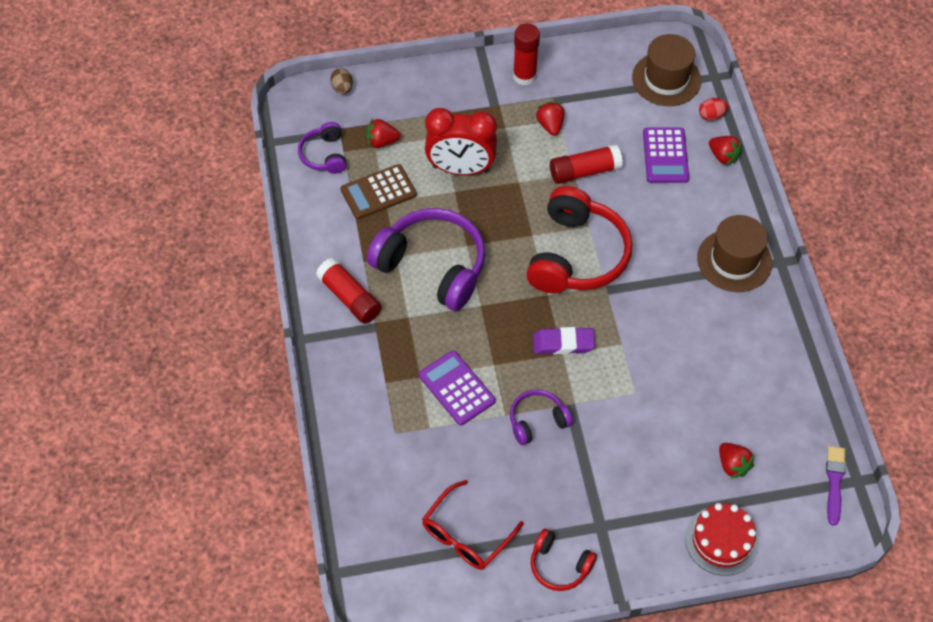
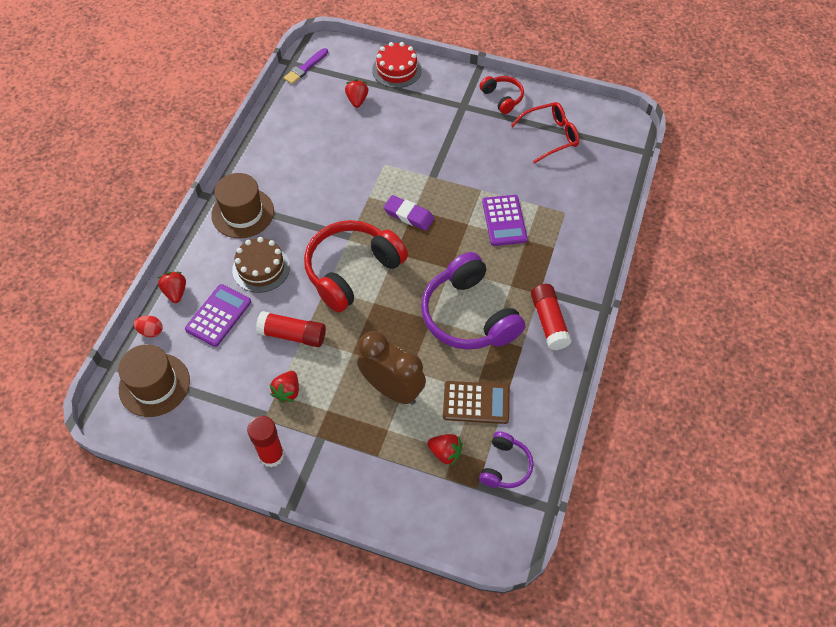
camera: 150 degrees left, 0 degrees up
(342, 88) = (450, 535): brown egg -> none
(460, 169) = (392, 389): red clock -> brown clock
(537, 421) = (462, 176): purple headphones -> none
(666, 215) = (261, 268): none -> brown cake

